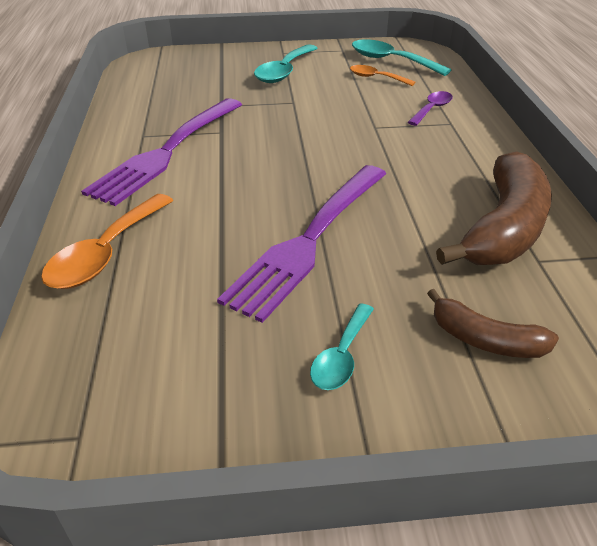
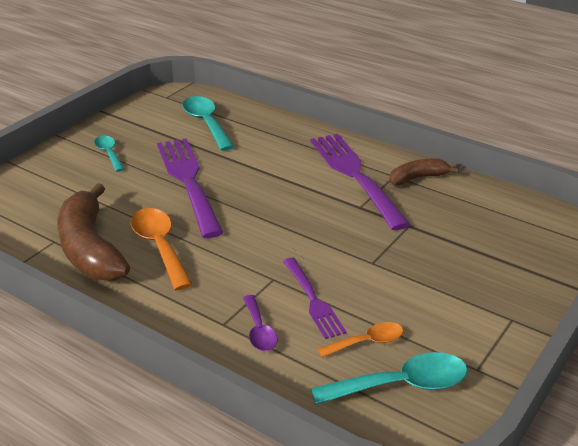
camera: 130 degrees right, 5 degrees down
(106, 253) = (267, 127): orange spoon -> orange spoon (159, 246)
(284, 71) = (450, 291): turquoise spoon -> turquoise spoon (206, 123)
(370, 105) = (313, 300): none -> purple fork
(485, 340) = (53, 189): brown banana -> brown banana (417, 178)

